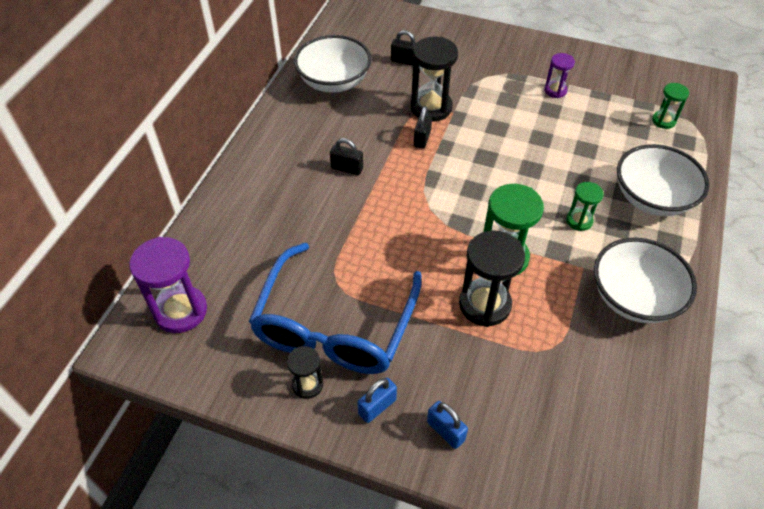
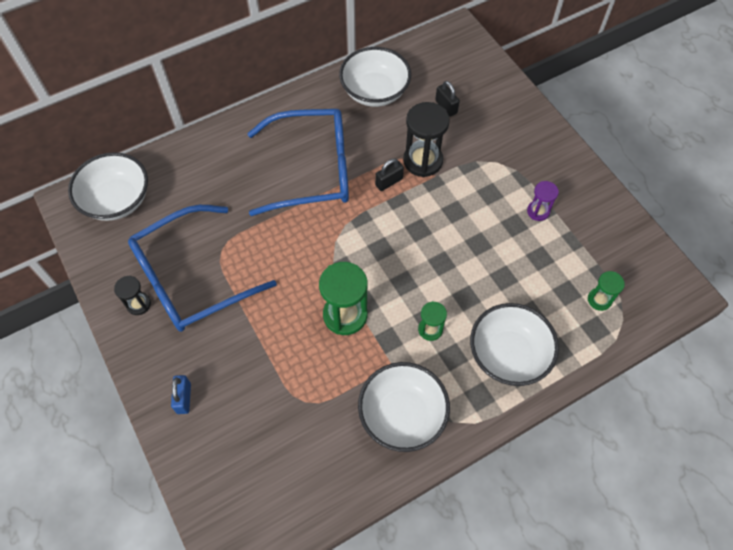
camera: 40 degrees right, 10 degrees up
(180, 311) = (117, 200): purple hourglass -> white bowl
(347, 168) = (312, 170): black padlock -> blue glasses
(377, 407) = (162, 350): blue padlock -> none
(484, 304) = (296, 338): black hourglass -> none

